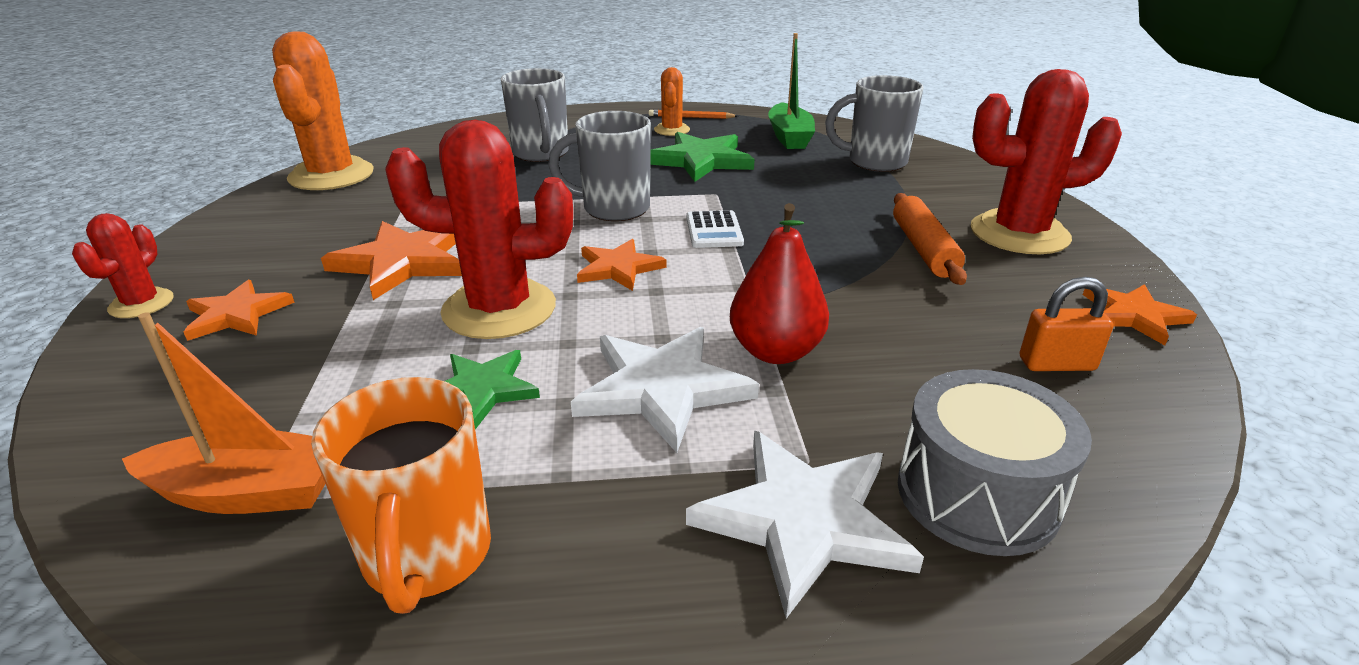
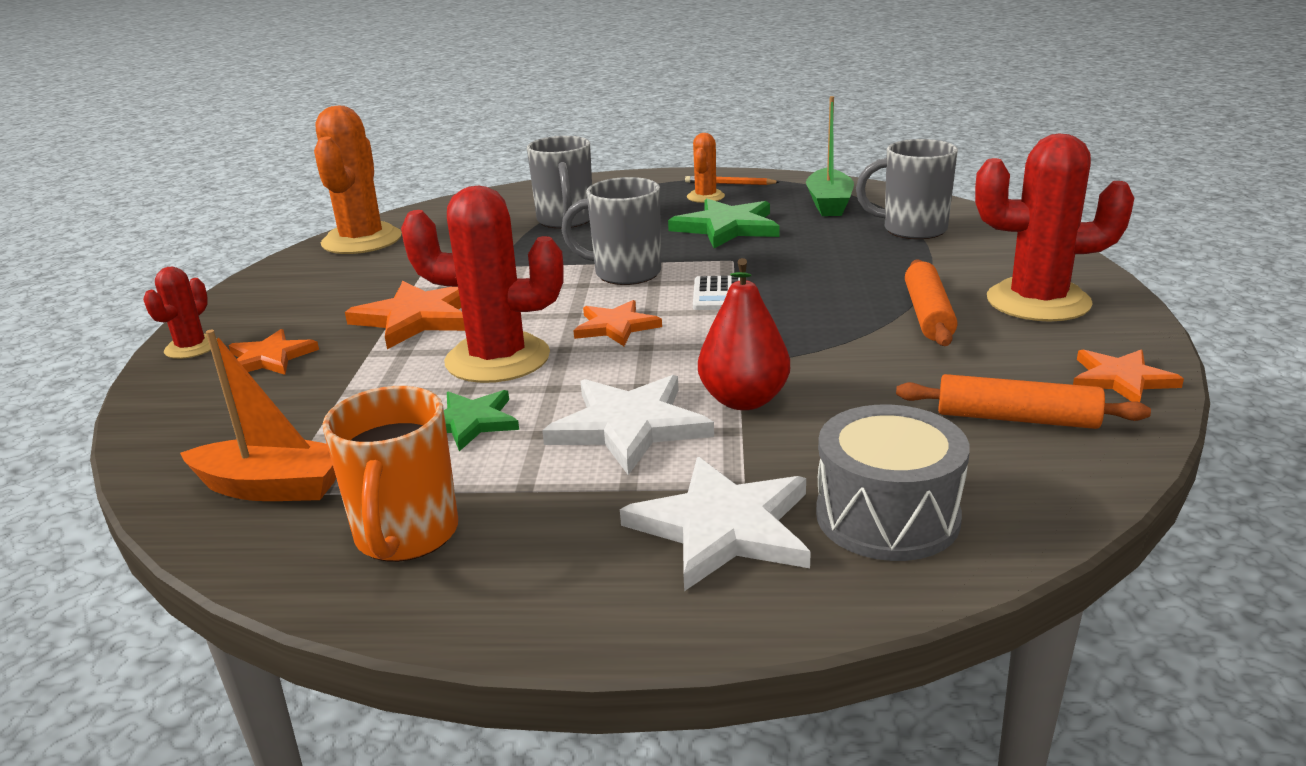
camera: 10 degrees right, 5 degrees down
(1056, 364) = (1016, 419): orange padlock -> orange rolling pin

